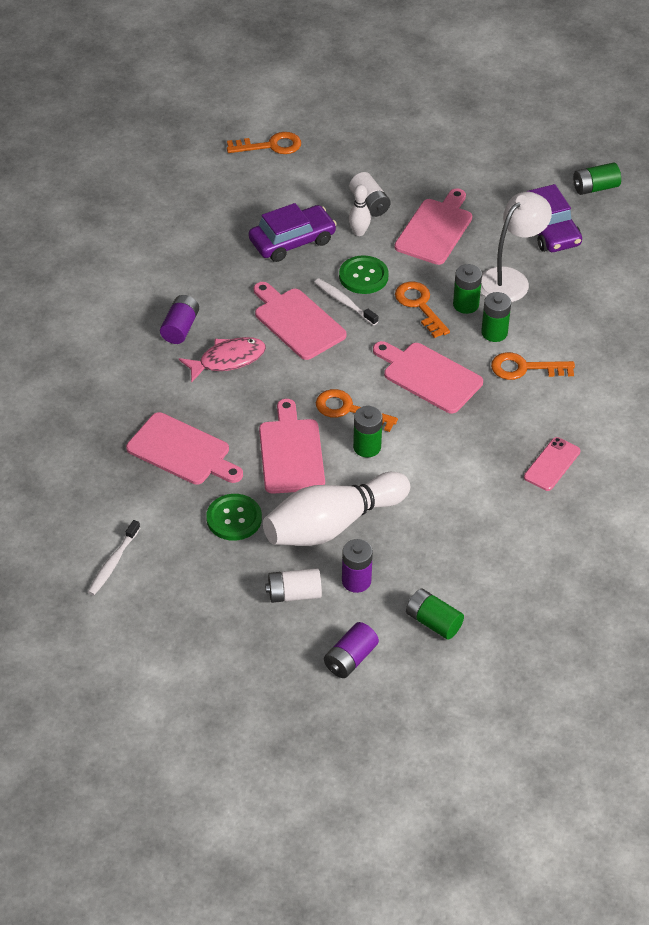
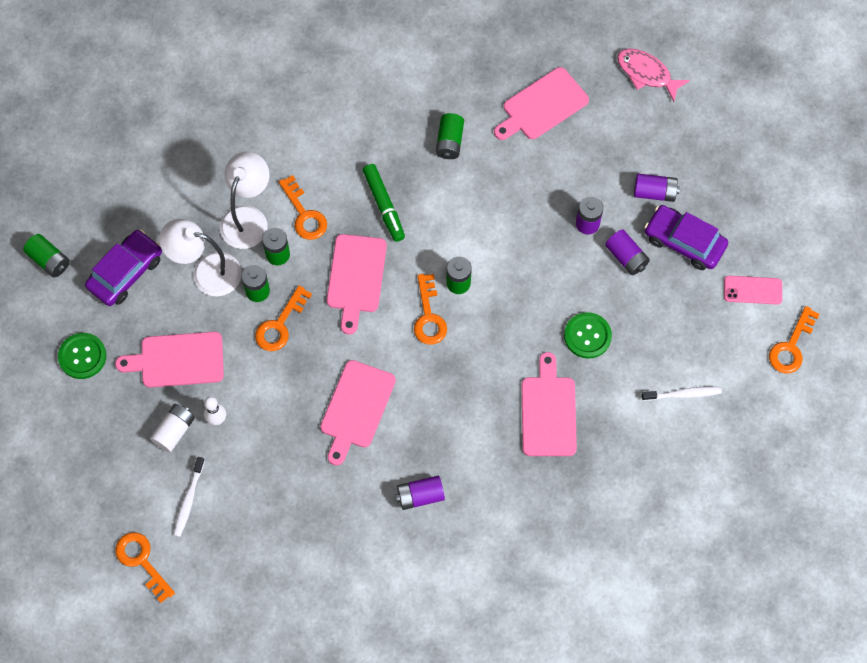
camera: 120 degrees left, 20 degrees up
(86, 683) = (791, 346): none -> orange key
(227, 360) = (432, 436): pink fish -> pink fish (646, 74)
(291, 453) = (498, 333): pink cutting board -> pink cutting board (542, 106)
(292, 241) = (261, 468): purple car -> purple car (684, 242)
(294, 594) = (626, 257): white battery -> purple battery
(332, 525) = (548, 266): white bowling pin -> none
(344, 302) = (311, 384): white toothbrush -> white toothbrush (189, 500)
(363, 276) = (270, 386): green button -> green button (82, 356)
(433, 622) = (589, 157): green battery -> green battery (449, 142)
(493, 429) = (384, 205): none -> green marker
(548, 328) = (248, 218): none -> white lamp
(552, 464) = (394, 151): pink phone -> pink phone (752, 290)

